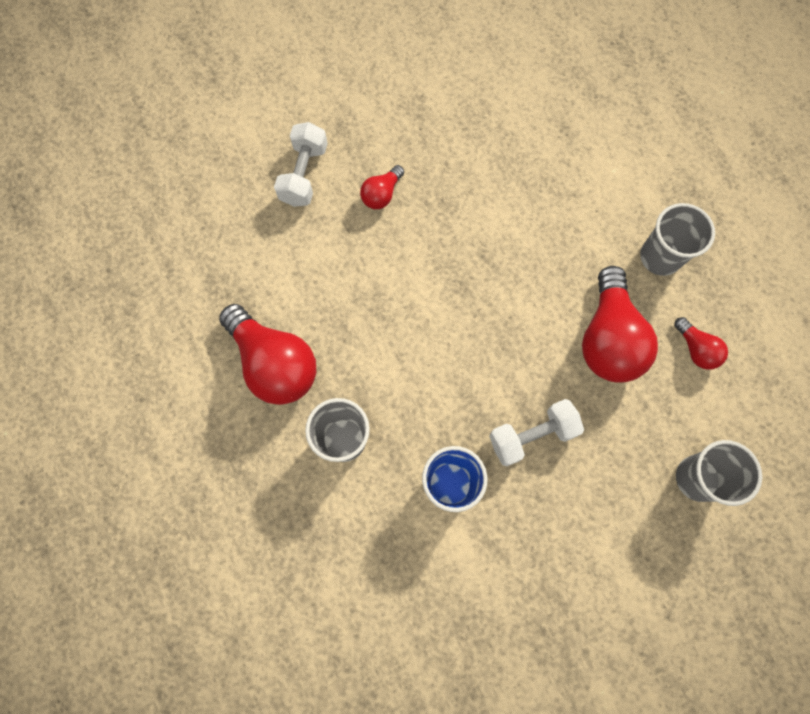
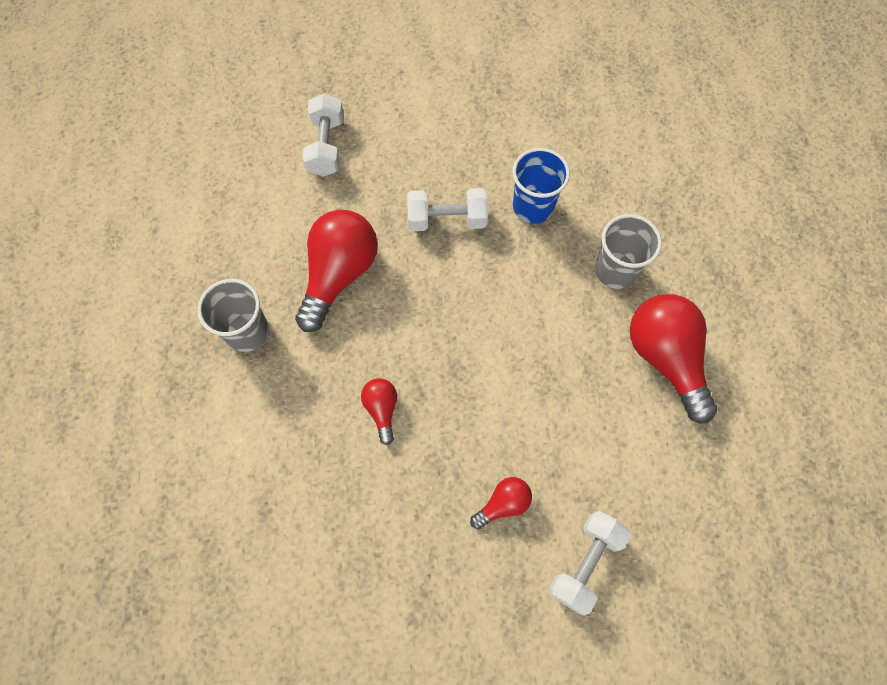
camera: 160 degrees left, 5 degrees down
(696, 349) = (266, 240): red light bulb -> red light bulb (382, 409)
(697, 478) = (326, 146): grey cup -> white dumbbell

